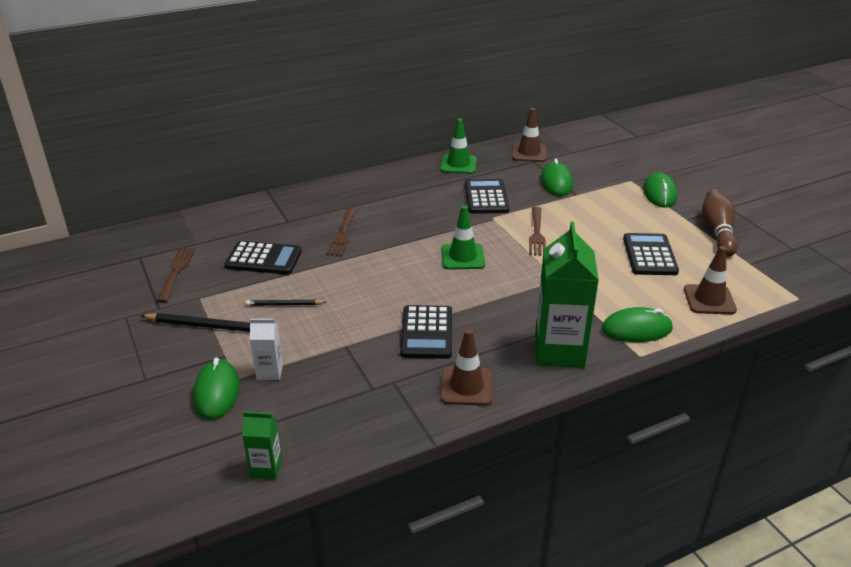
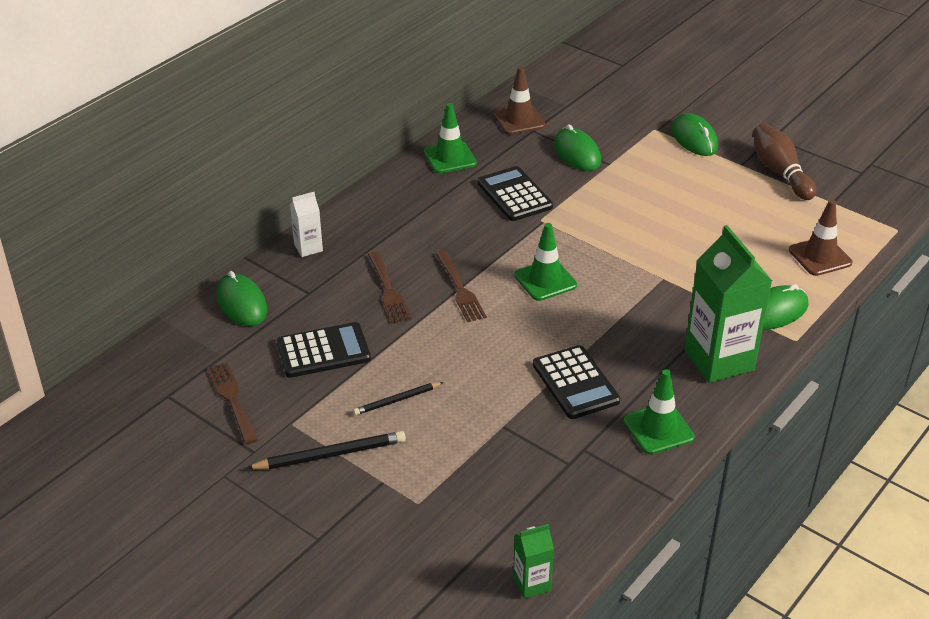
camera: 25 degrees left, 5 degrees up
(216, 392) = (411, 525): green mouse -> green mouse (241, 303)
(269, 372) = (448, 483): white carton -> white carton (308, 248)
(466, 386) = (658, 429): brown traffic cone -> green traffic cone
(536, 233) = (602, 227): brown fork -> brown fork (460, 289)
(649, 255) = (733, 220): black calculator -> none

